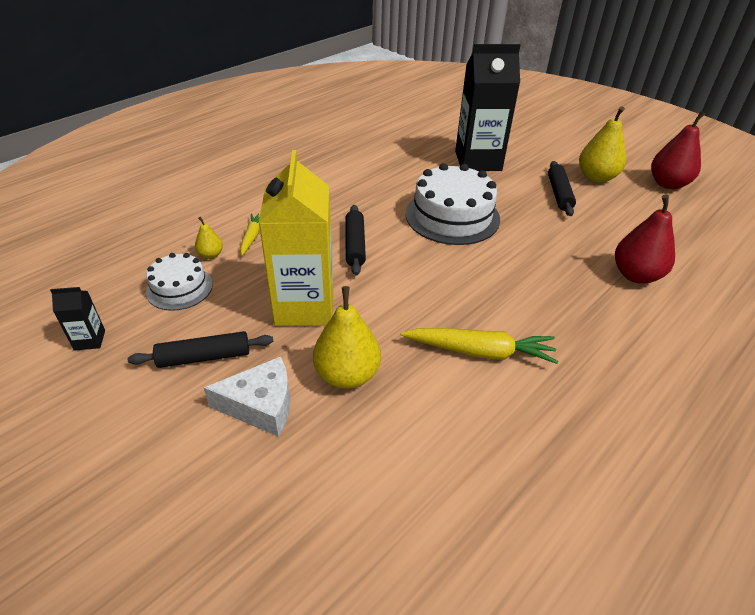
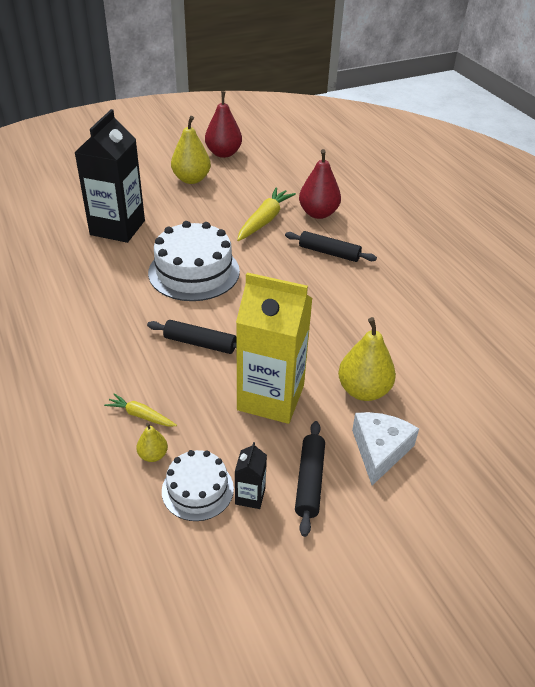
camera: 70 degrees left, 0 degrees up
(89, 340) = (247, 578): black carton -> black carton (250, 496)
(480, 352) = (365, 313): yellow carrot -> yellow carrot (264, 220)
(559, 194) = (201, 205): black rolling pin -> black rolling pin (329, 253)

